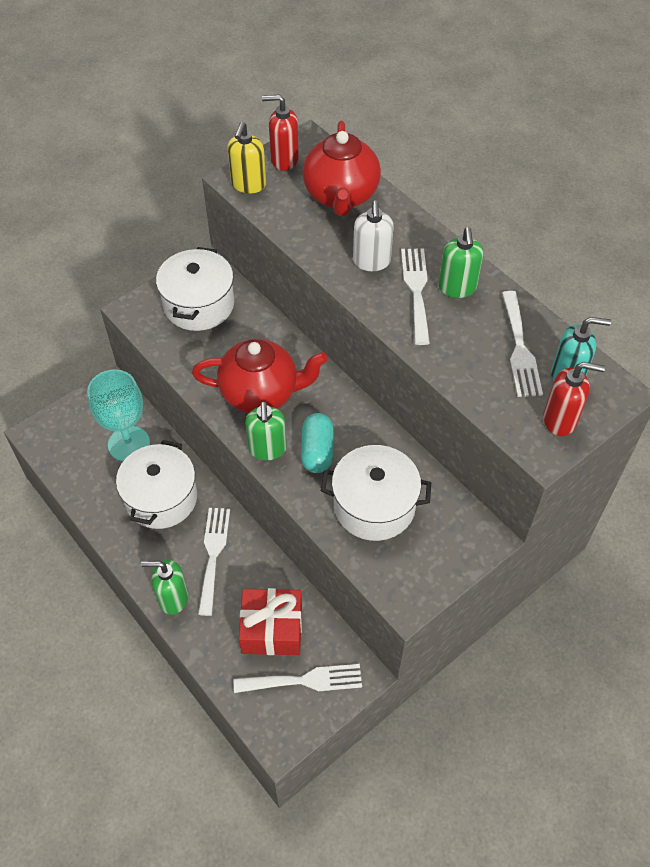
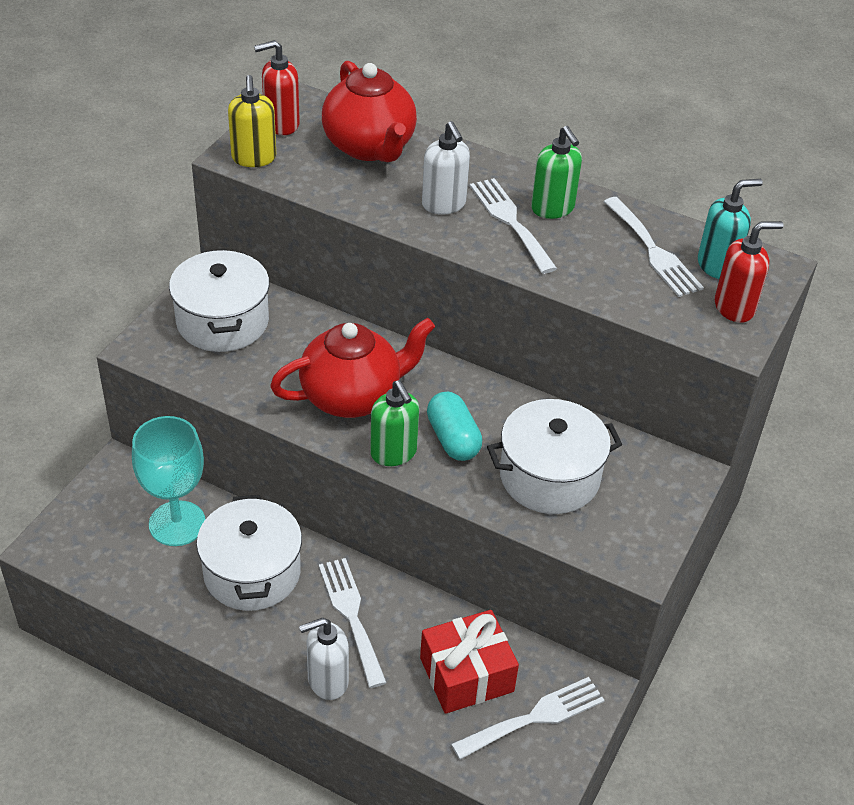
camera: 25 degrees left, 10 degrees down
(173, 598) = (327, 680): green soap dispenser -> white soap dispenser

